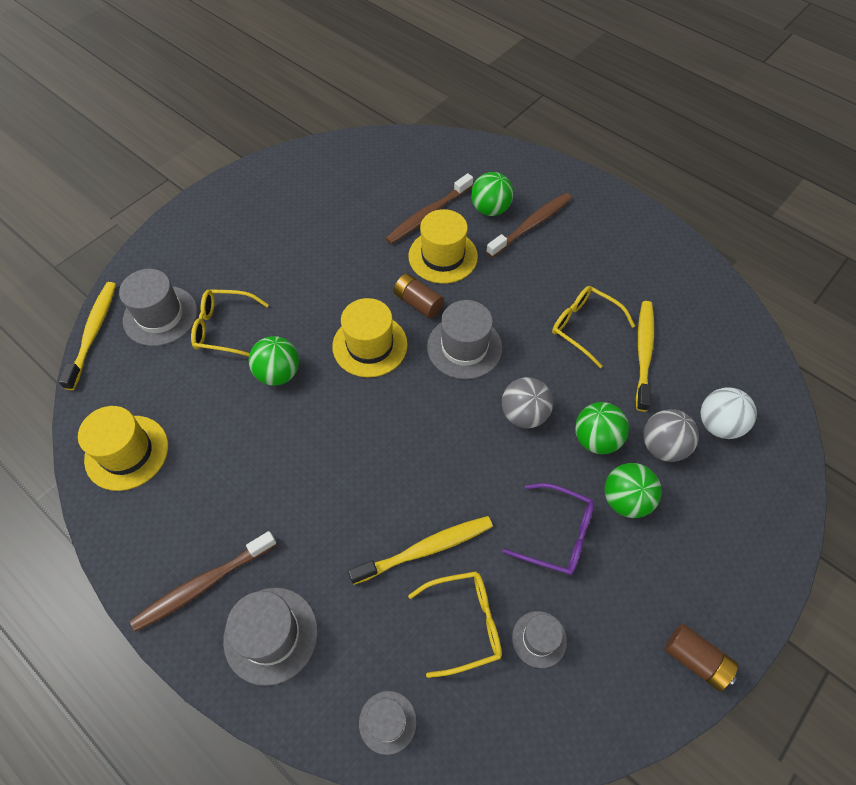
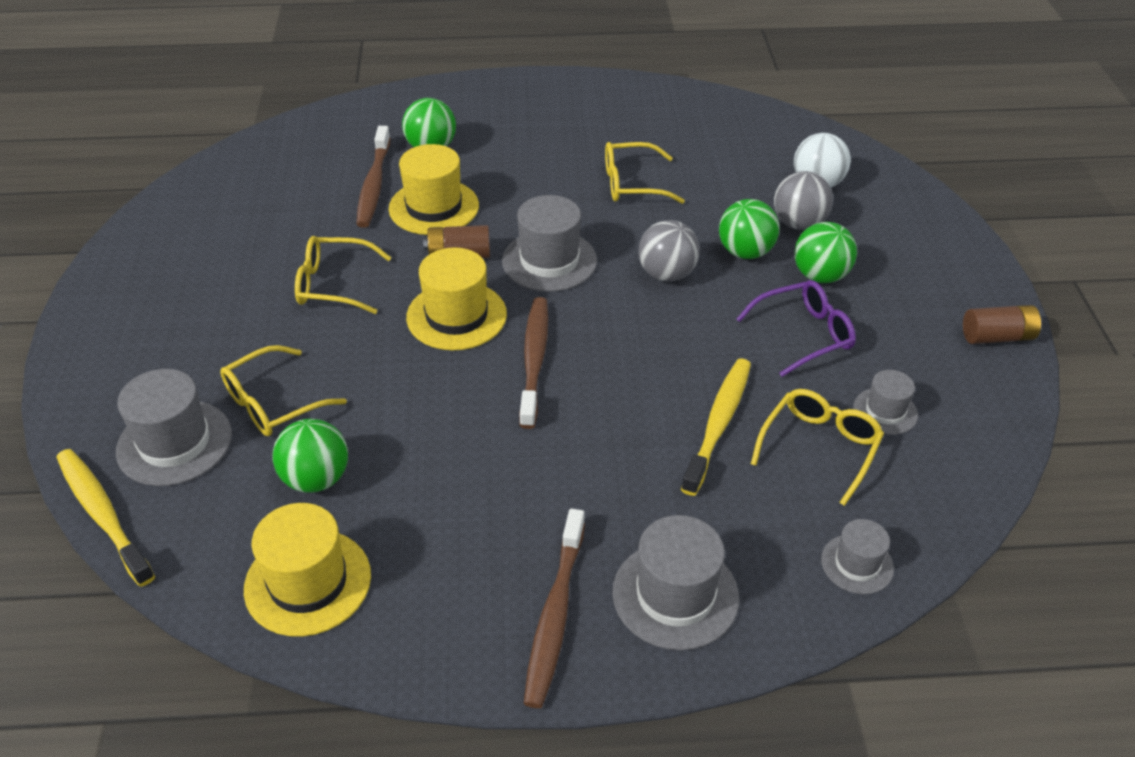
camera: 45 degrees left, 15 degrees down
(278, 373) = (391, 398): green ball -> green ball (316, 479)
(332, 272) = (334, 284): none -> yellow glasses
(531, 225) = (486, 139): brown toothbrush -> brown toothbrush (534, 360)
(643, 353) = (702, 173): yellow toothbrush -> none

